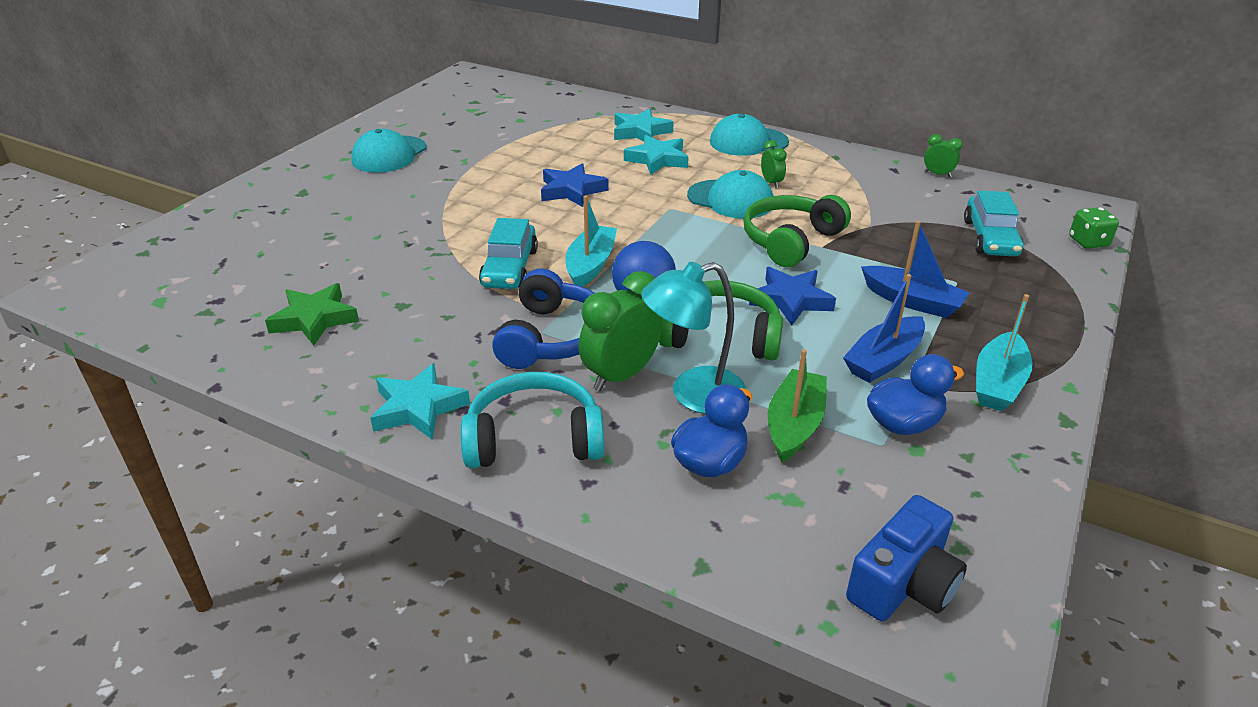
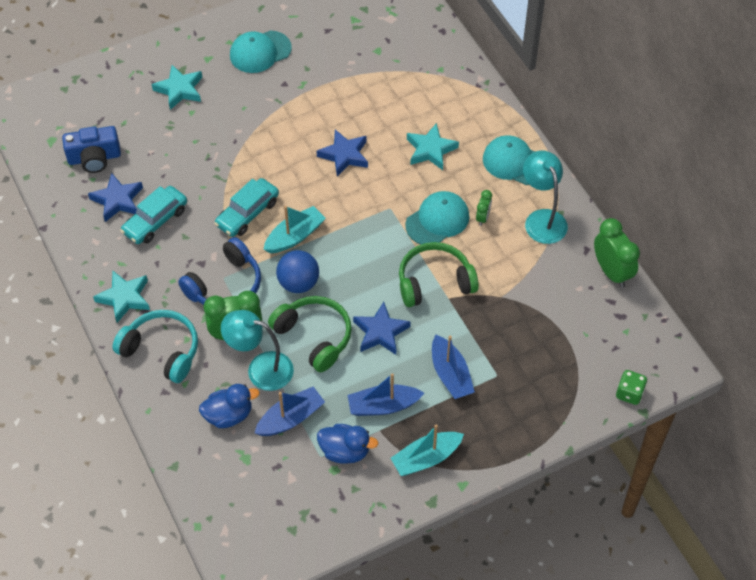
camera: 35 degrees right, 20 degrees up
(314, 319) = (117, 200): green star -> blue star
(640, 132) = (449, 109): turquoise star -> turquoise star (179, 89)
(730, 199) = (437, 220): turquoise cap -> turquoise cap turned 105 degrees counterclockwise
(794, 425) = (290, 418): green boat -> blue boat
(826, 165) = (542, 219): none -> turquoise lamp
(903, 584) = (248, 529): blue camera -> blue camera (94, 158)
(937, 174) = (611, 272): green clock -> green clock, size x1.94
(990, 238) = (567, 352): turquoise car -> turquoise car (155, 221)

